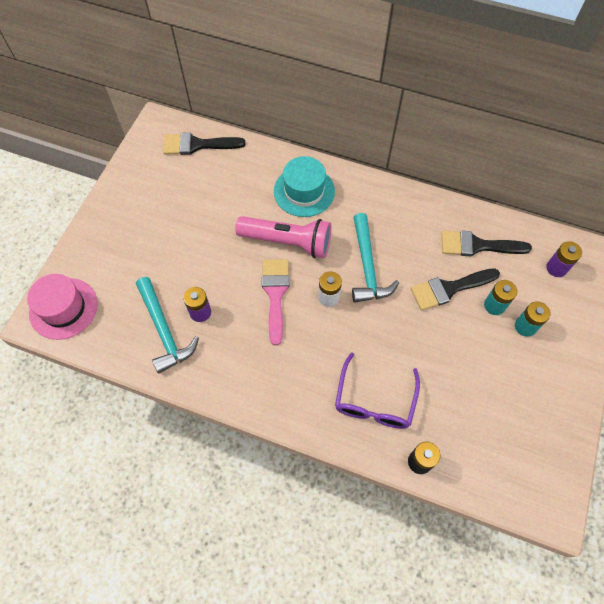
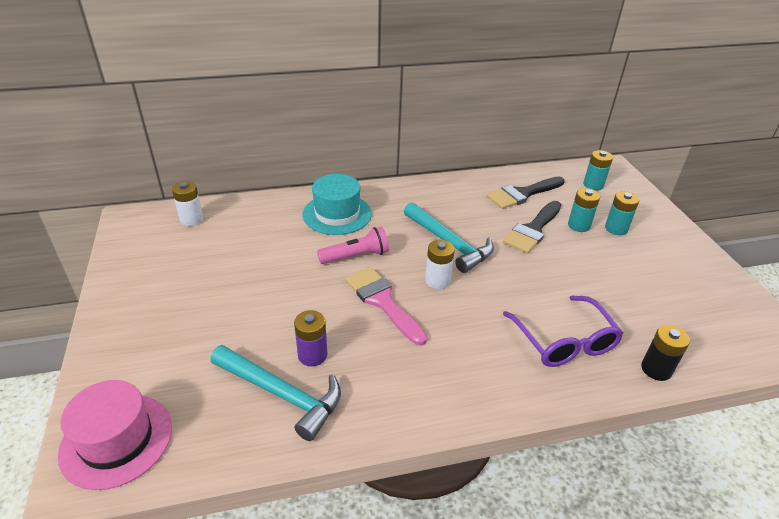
camera: 35 degrees left, 25 degrees down
(197, 145) = (191, 219): black brush -> white battery
(287, 242) = (356, 256): pink flashlight -> pink flashlight, size x0.63
(556, 268) = (593, 185): purple battery -> turquoise battery

